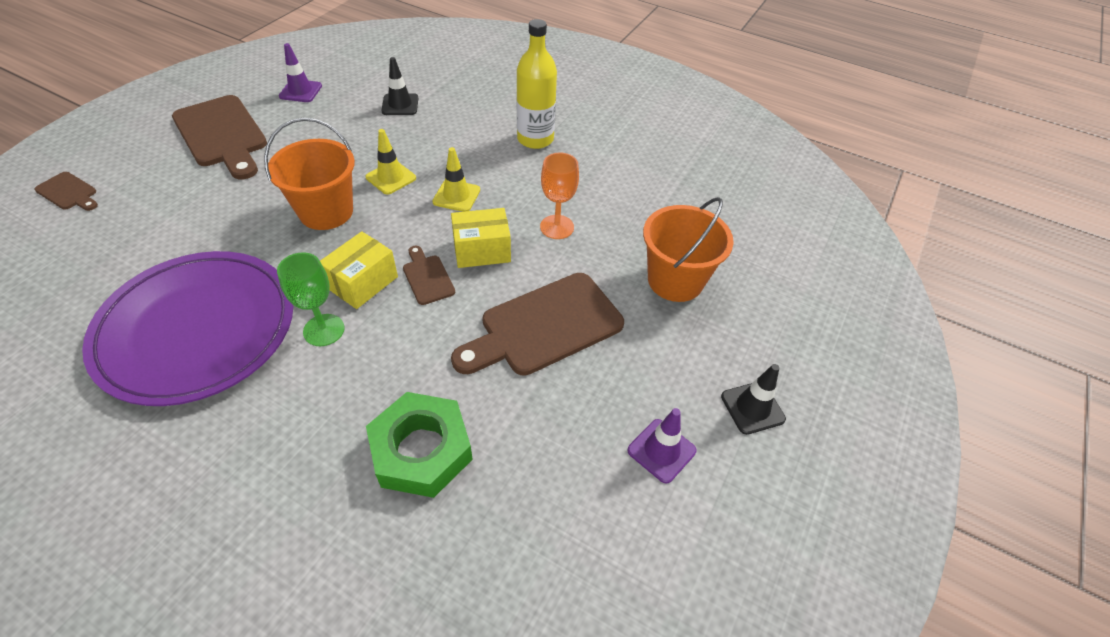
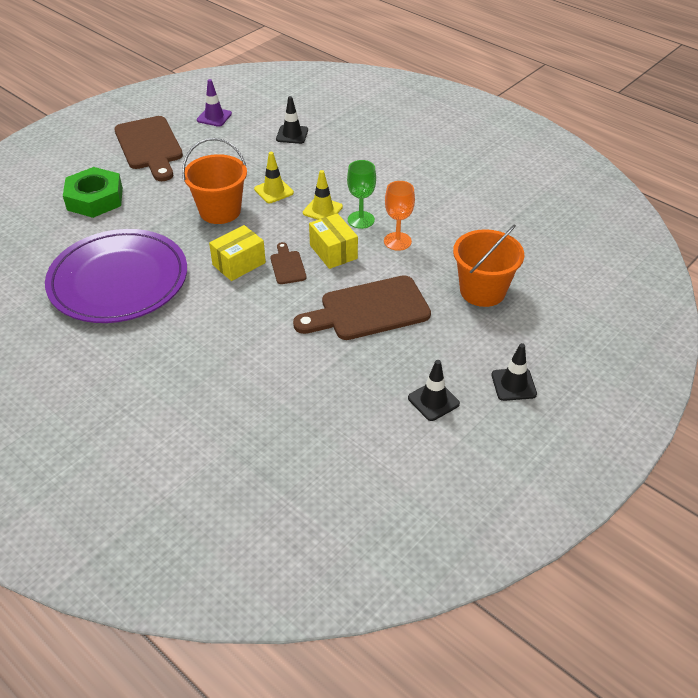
camera: 15 degrees right, 5 degrees down
(68, 192) = (37, 178): brown cutting board -> none
(324, 330) = (205, 292): green goblet -> green goblet (361, 220)
(421, 450) = (260, 375): green nut -> green nut (95, 199)
(482, 250) = (333, 252): yellow box -> yellow box turned 60 degrees clockwise
(535, 139) = (398, 172): yellow bottle -> none
(661, 450) = (433, 401): purple traffic cone -> black traffic cone

